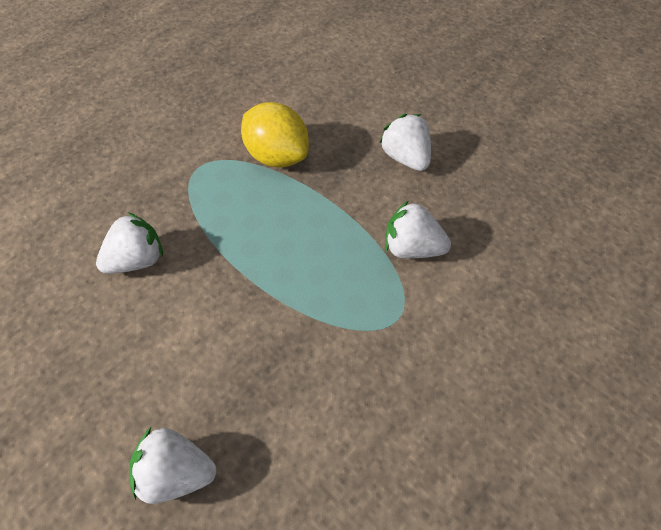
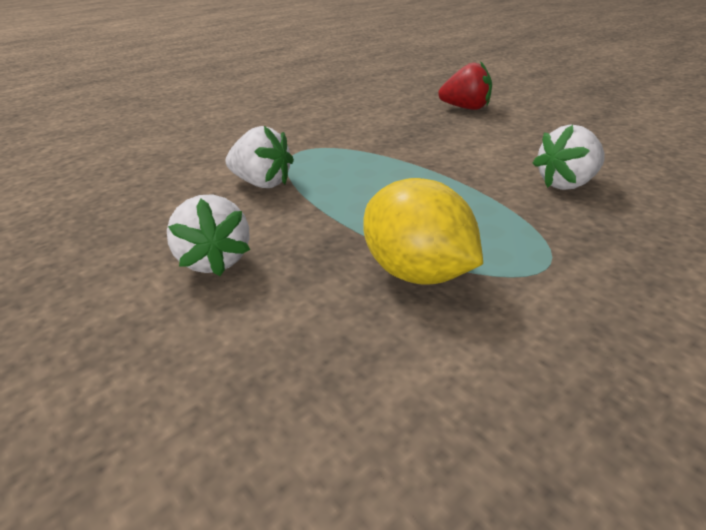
camera: 175 degrees left, 20 degrees down
(176, 475) = (465, 108): white strawberry -> red strawberry

